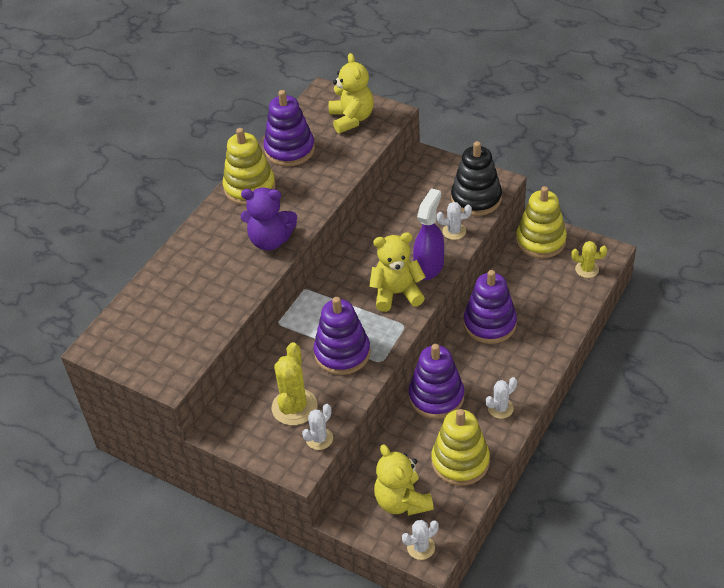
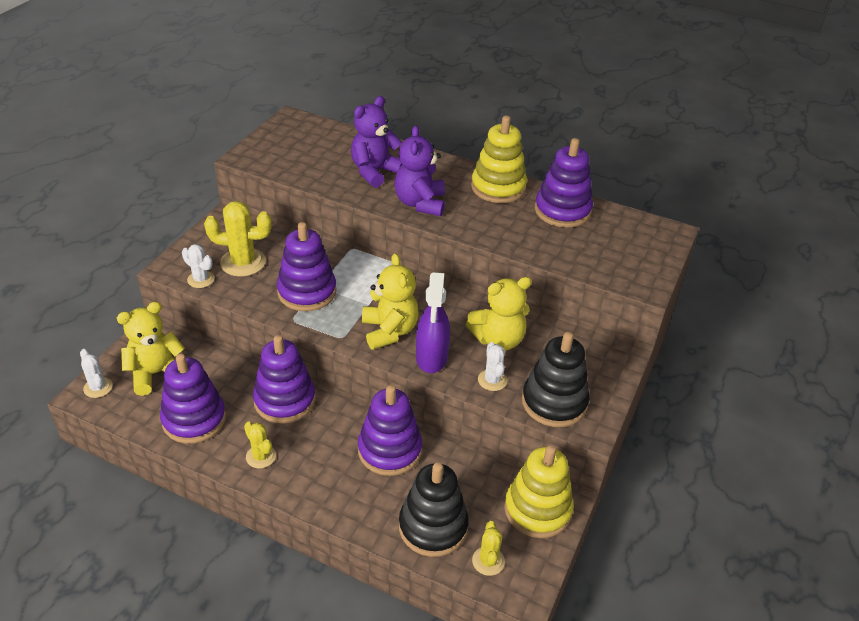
camera: 80 degrees right, 5 degrees down
(213, 273) = (375, 172): none -> purple teddy bear
(351, 119) = (626, 254): yellow teddy bear -> yellow teddy bear (498, 340)
(429, 267) = (431, 357): purple spray bottle -> purple spray bottle turned 75 degrees clockwise
(460, 462) = (194, 419): yellow stacking toy -> purple stacking toy
(500, 408) = (261, 456): white cactus -> yellow cactus
(561, 298) = (433, 527): none -> black stacking toy

